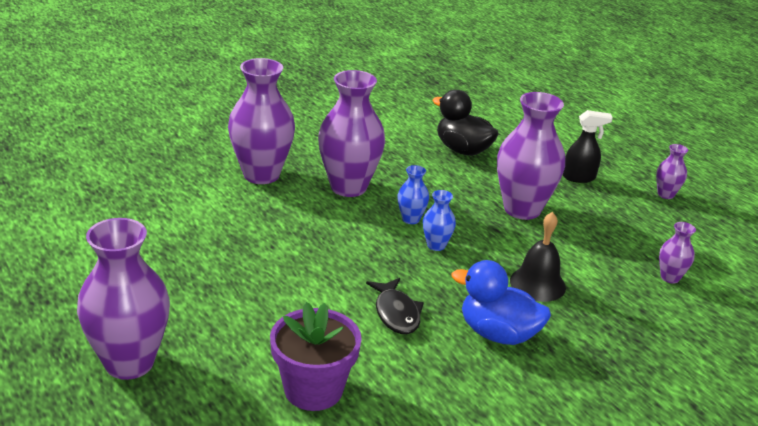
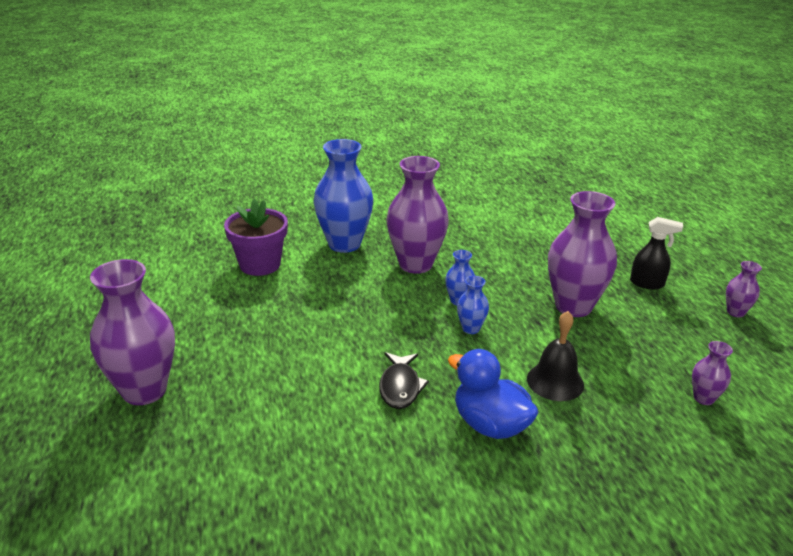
camera: 20 degrees right, 0 degrees up
(261, 174) = (344, 244): purple vase -> blue vase
(313, 389) = (286, 446): purple flower pot -> purple flower pot (260, 264)
(462, 150) = (540, 244): black duck -> none

